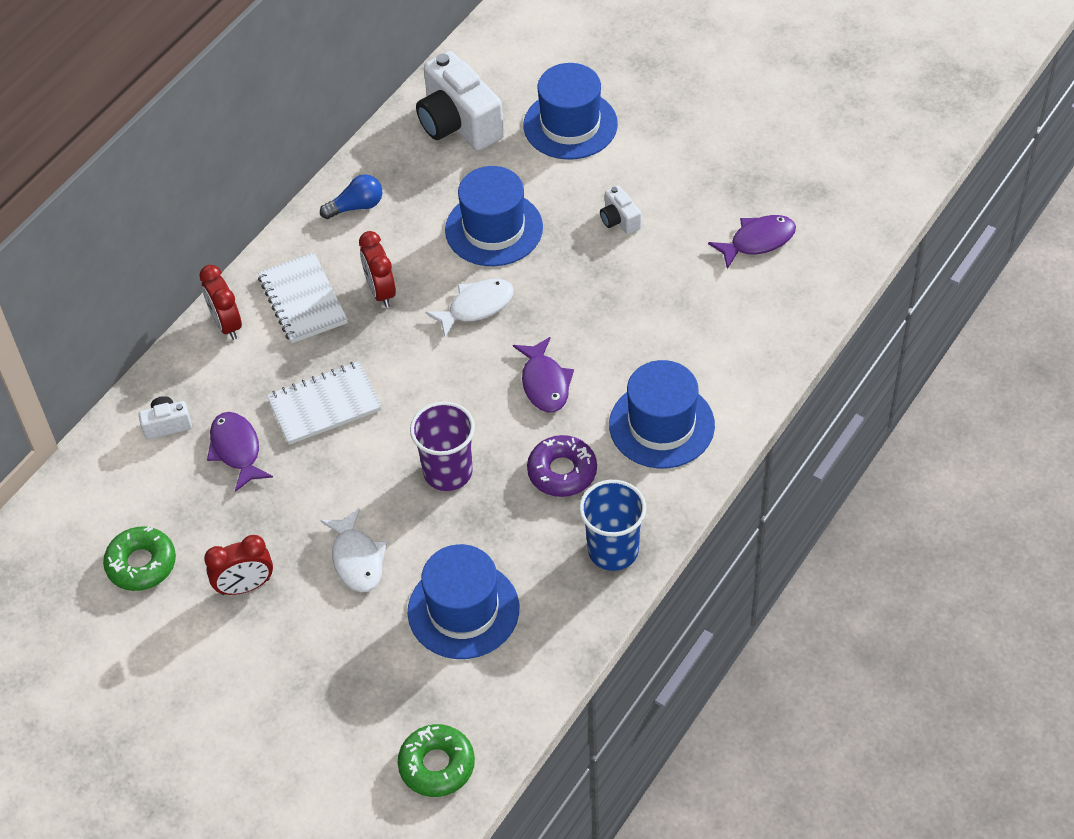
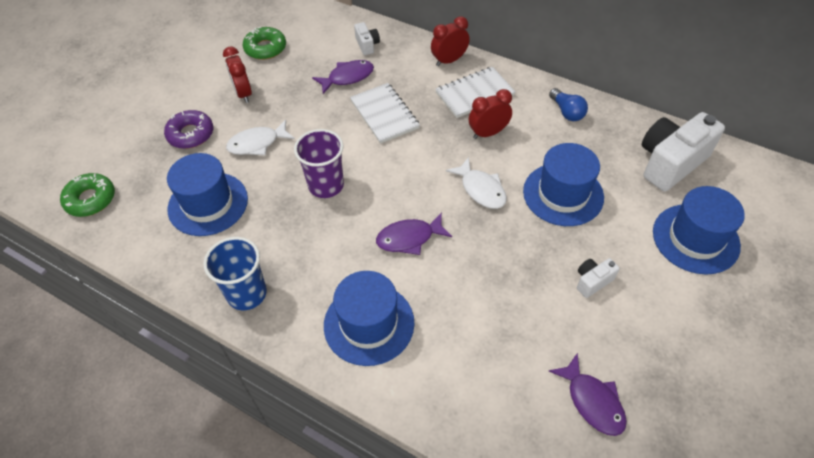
camera: 85 degrees right, 0 degrees up
(562, 472) = (323, 255): purple donut -> purple donut (191, 134)

